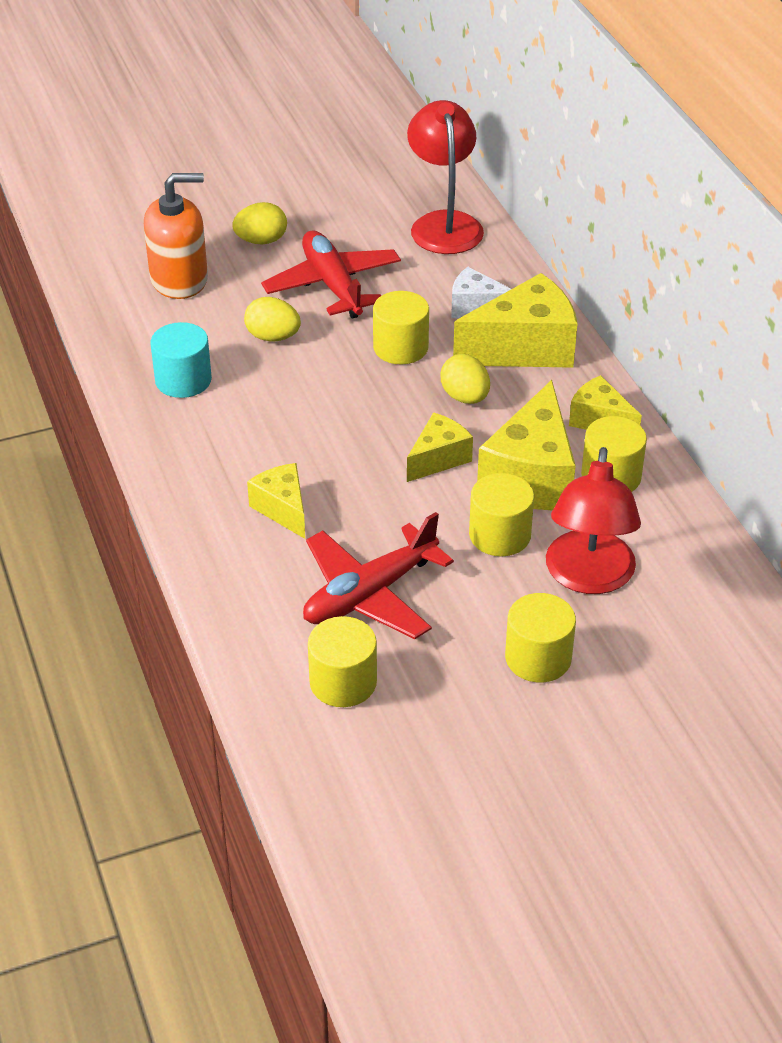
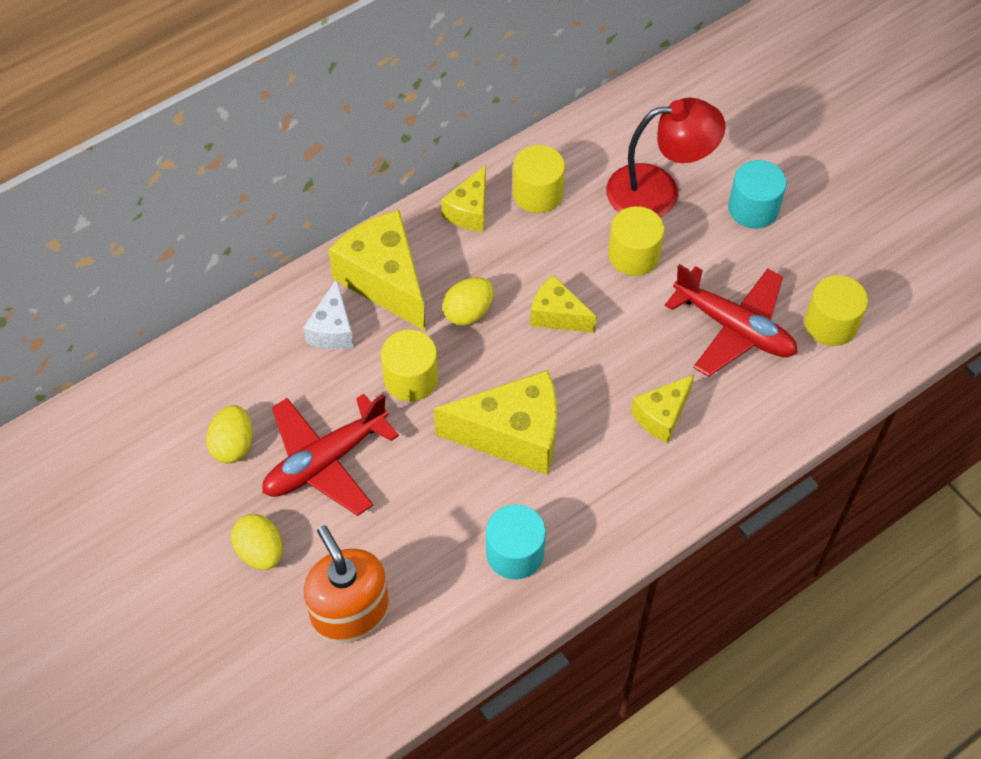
camera: 105 degrees left, 15 degrees up
(273, 337) = (425, 492): yellow egg -> yellow egg (233, 445)
(444, 224) = (194, 386): red lamp -> none
(531, 476) = (556, 246): yellow cheese -> yellow cheese (513, 435)
(538, 658) = (753, 208): yellow cylinder -> turquoise cylinder

